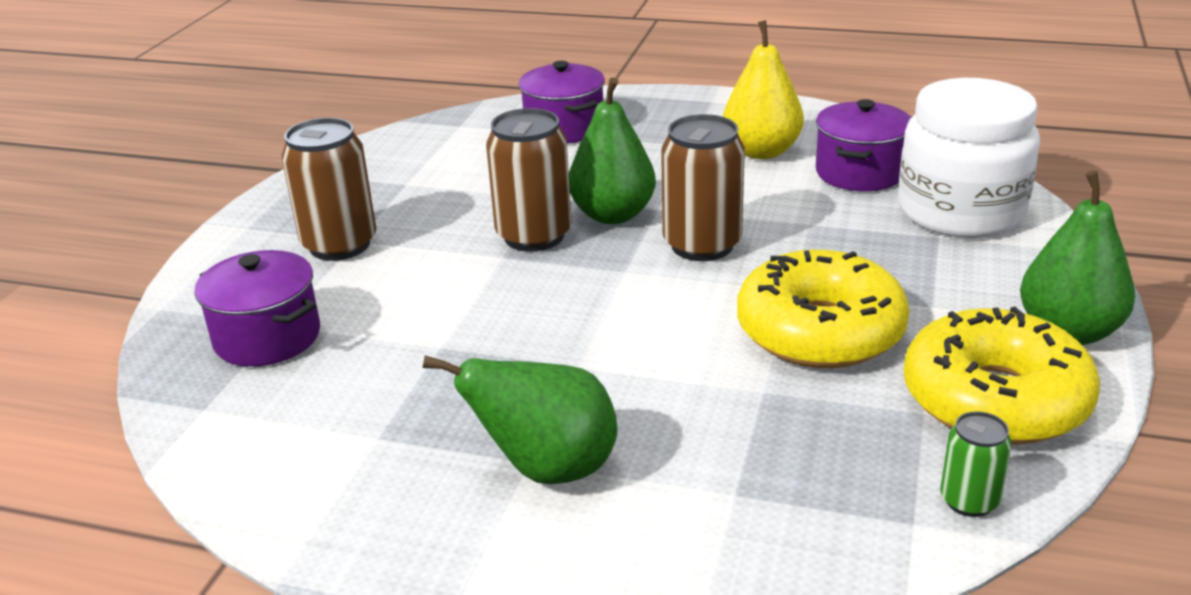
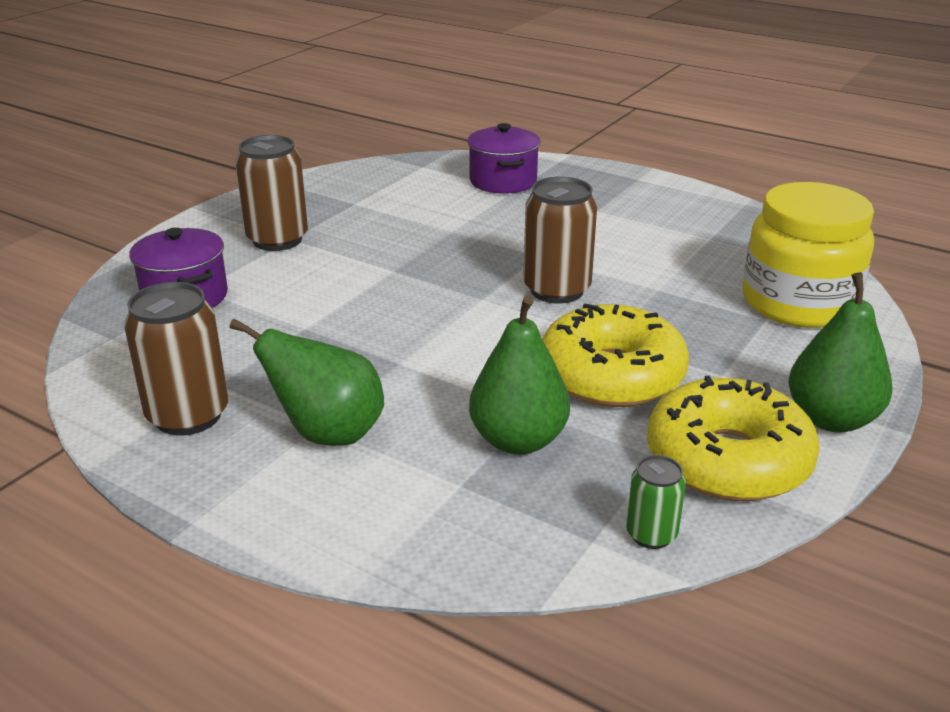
camera: 15 degrees right, 0 degrees up
(534, 236) = (427, 259): brown can -> brown can (188, 415)
(613, 215) = (499, 254): green pear -> green pear (518, 440)
(761, 151) = (654, 225): yellow pear -> none
(859, 173) = (728, 256): purple pot -> none
(960, 211) = (798, 303): white jar -> yellow jar

